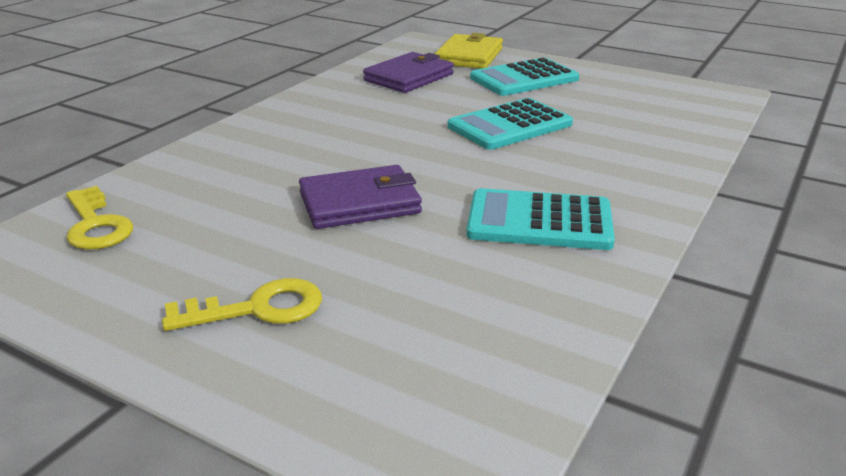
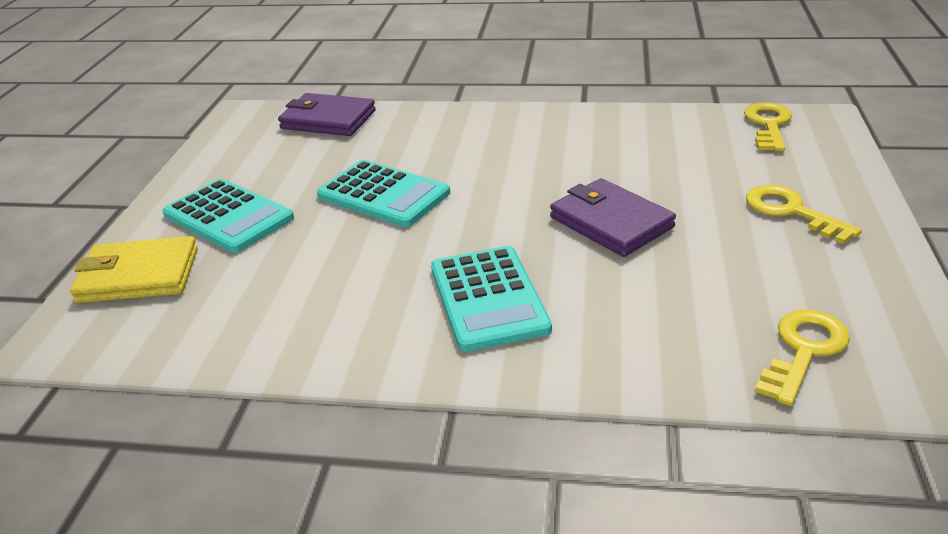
camera: 110 degrees left, 5 degrees up
(409, 77) = (249, 298): purple wallet -> purple wallet (328, 120)
(482, 402) = (768, 125): none -> yellow key
(539, 221) = (565, 146): turquoise calculator -> turquoise calculator (488, 298)

